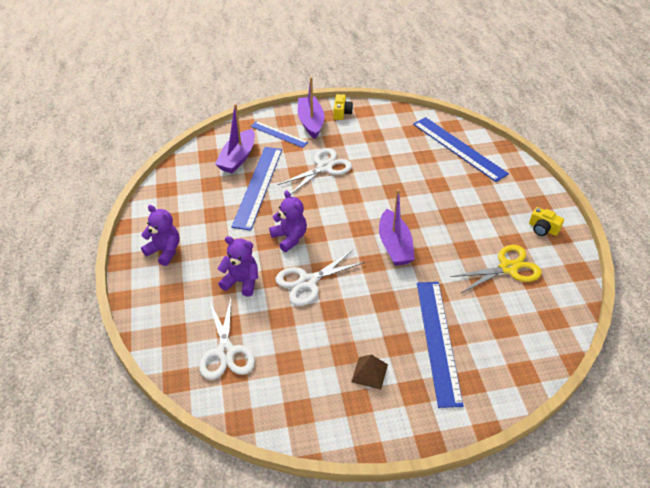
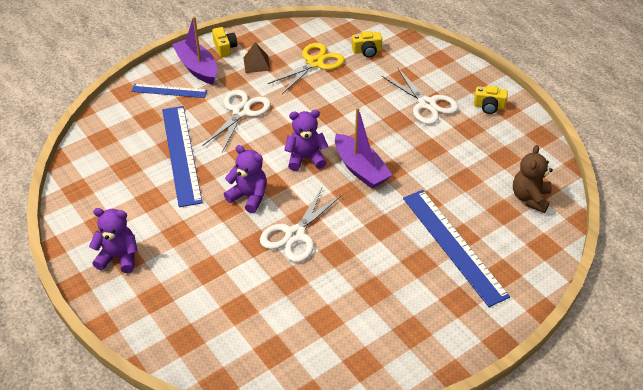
camera: 25 degrees left, 0 degrees up
(225, 352) = (253, 336): white scissors -> white scissors (427, 104)
(237, 158) = (139, 131): purple boat -> none
(241, 282) = (225, 259): purple teddy bear -> purple teddy bear (305, 158)
(369, 373) = (408, 300): brown pyramid -> brown pyramid (256, 64)
(459, 148) = (367, 51): blue ruler -> yellow camera
(508, 268) = (479, 154): yellow scissors -> yellow scissors (315, 63)
(535, 324) = (530, 198): none -> brown teddy bear

